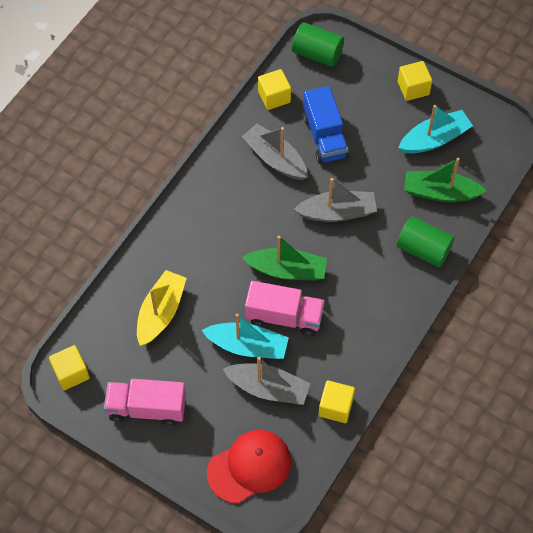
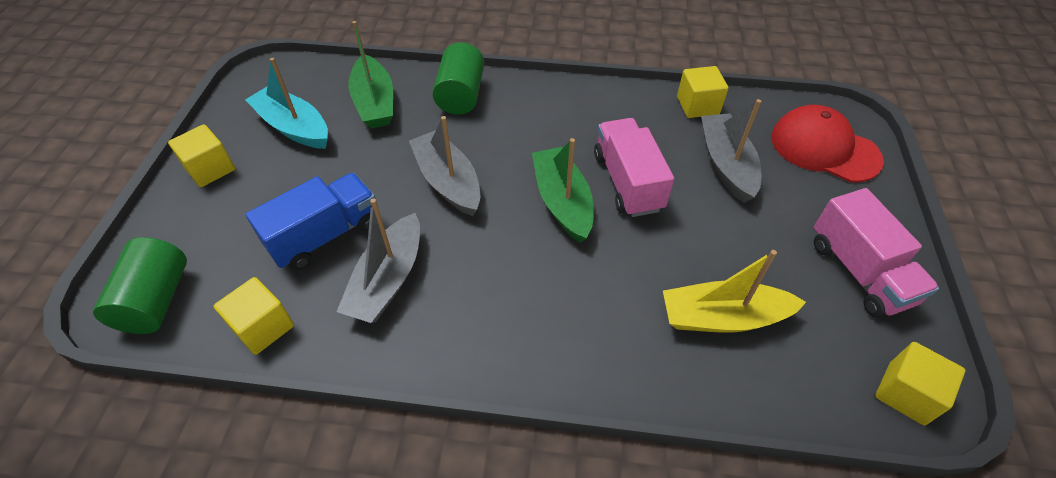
camera: 115 degrees left, 10 degrees down
(247, 346) = (692, 202): turquoise boat -> none

